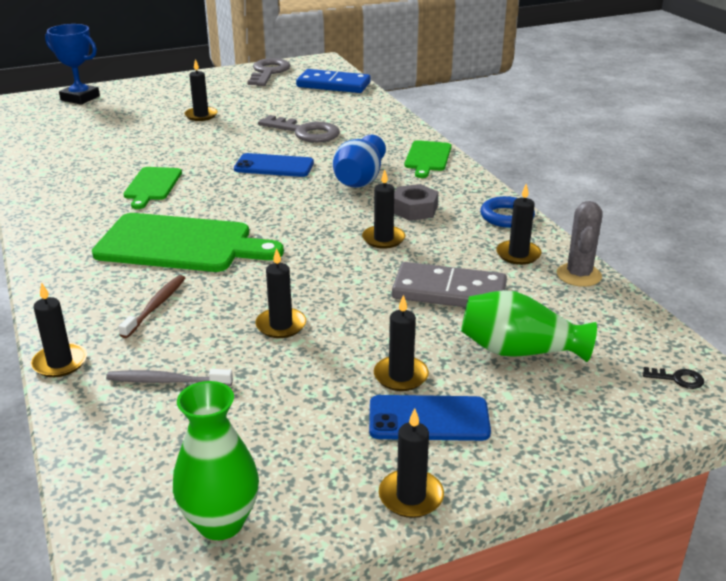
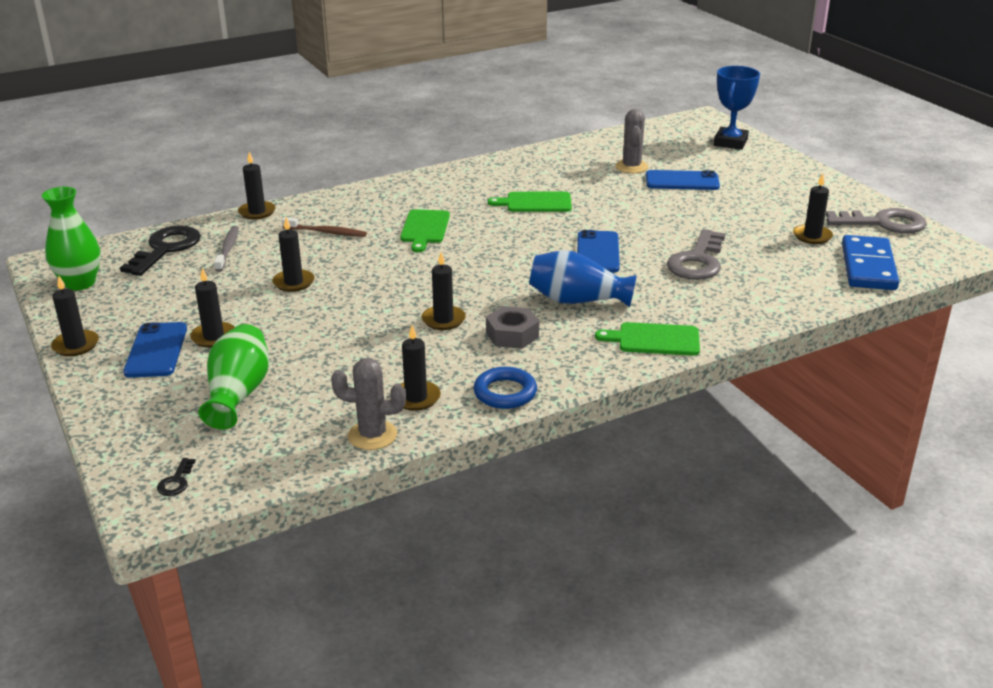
camera: 85 degrees right, 0 degrees up
(100, 139) = (631, 167): none -> grey cactus
(138, 440) = (166, 249): none -> black key
(149, 123) = (682, 181): none -> blue phone
(180, 244) = (425, 228): green cutting board -> green cutting board, size x0.54
(201, 115) = (716, 202): black candle -> black candle (812, 236)
(449, 292) = (341, 357): grey domino -> none

